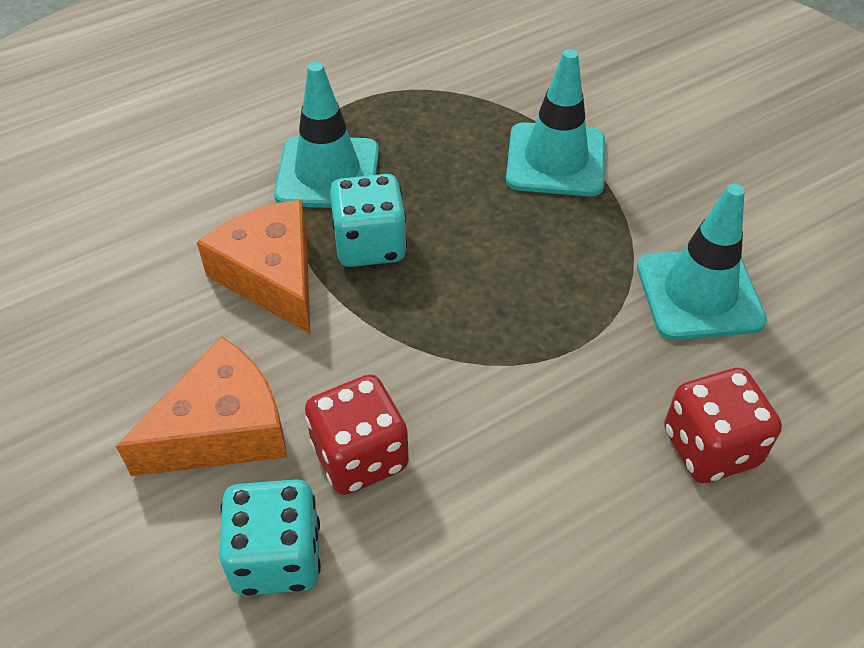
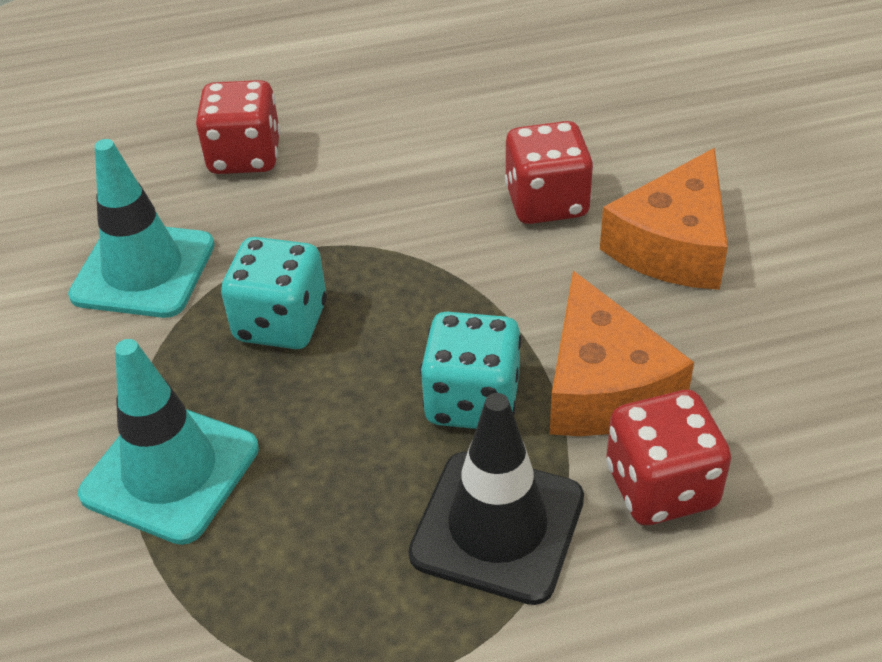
camera: 160 degrees left, 5 degrees down
(222, 216) = (661, 487): none -> red dice
(222, 429) = (673, 245): orange cheese -> orange cheese turned 45 degrees counterclockwise
(277, 557) = (632, 153): turquoise dice -> turquoise dice (281, 323)
(327, 173) = (497, 526): turquoise traffic cone -> black traffic cone

